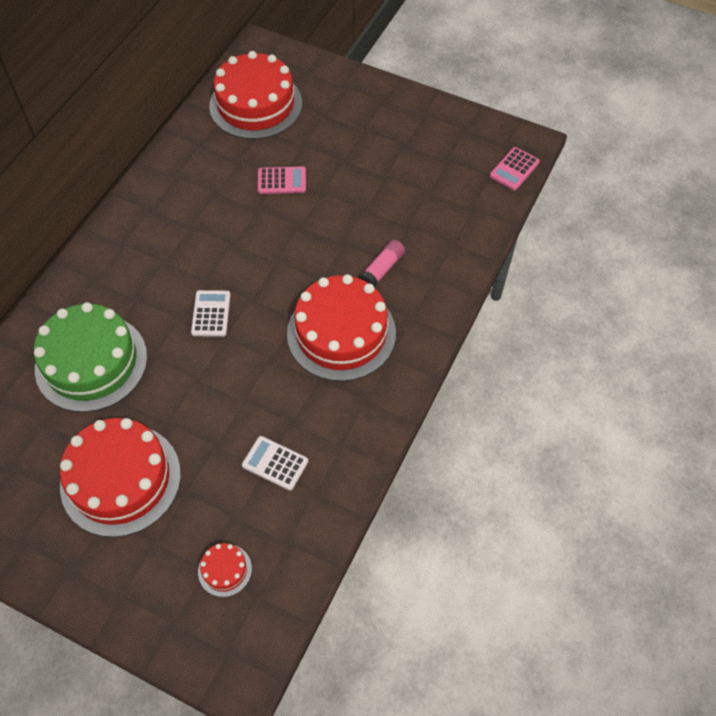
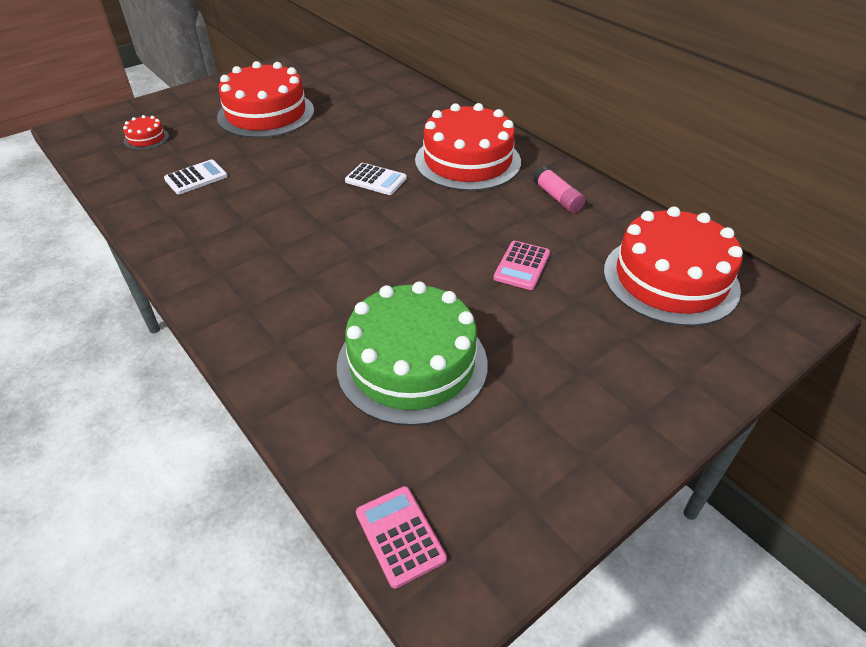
camera: 115 degrees right, 15 degrees down
(91, 362) = (380, 118): green cake -> green cake (412, 364)
(341, 333) = (280, 249): red cake -> red cake (467, 161)
(382, 269) = (332, 305): pink glue stick -> pink glue stick (557, 198)

